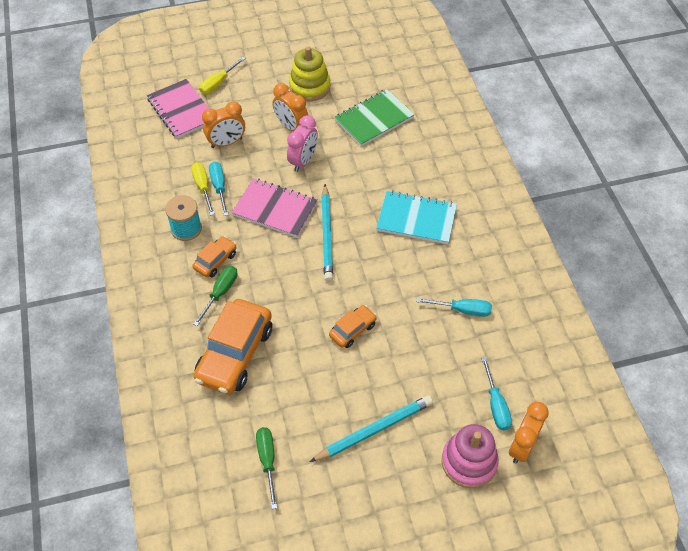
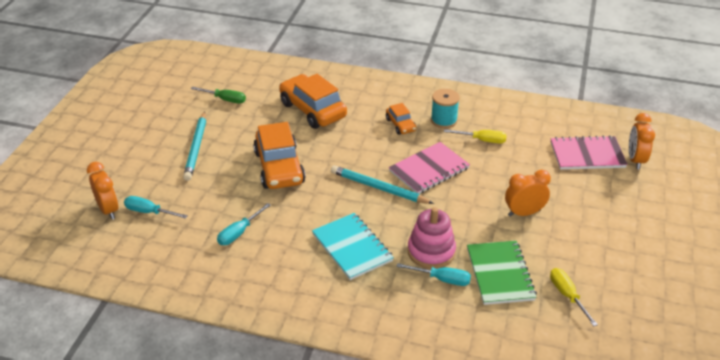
camera: 120 degrees right, 15 degrees down
(218, 83) = (614, 187): yellow screwdriver -> yellow screwdriver (567, 295)
(219, 187) = (476, 148): turquoise screwdriver -> turquoise screwdriver (442, 279)
(220, 293) = (369, 119): green screwdriver -> none
(226, 143) = (527, 168): orange clock -> orange clock (635, 160)
(303, 161) = (474, 205): pink clock -> none
(310, 87) = (576, 246): yellow stacking toy -> none
(353, 330) = (279, 168): orange car -> orange car, size x1.97
(416, 219) = (352, 248): turquoise notebook -> turquoise notebook turned 75 degrees counterclockwise
(469, 462) = (128, 180): pink stacking toy -> pink stacking toy (431, 252)

